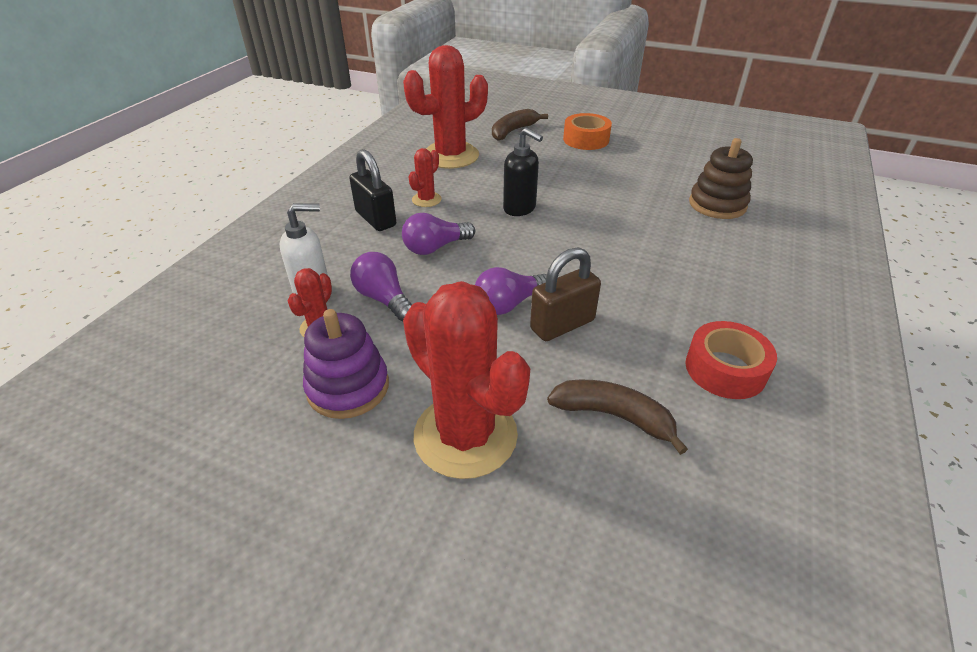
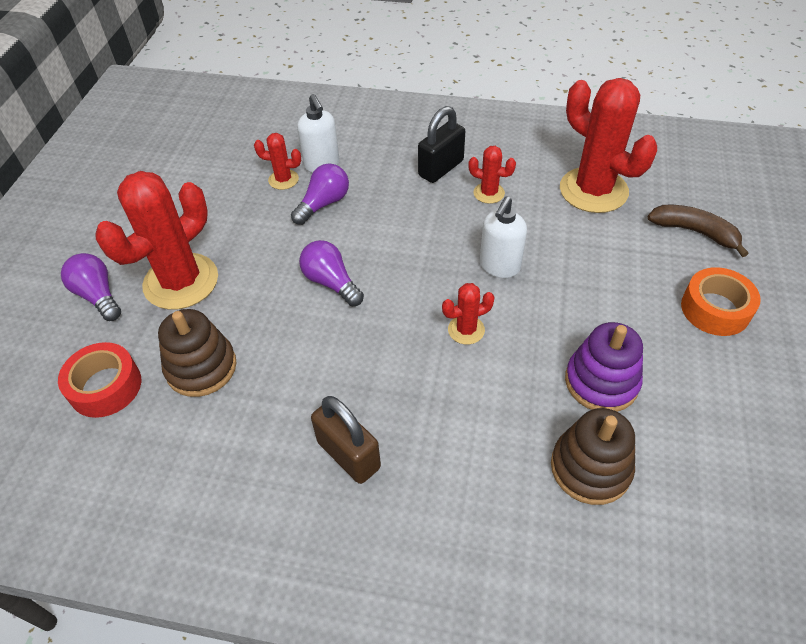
camera: 80 degrees right, 10 degrees up
(348, 387) = (223, 211): purple stacking toy -> purple stacking toy (601, 382)
(435, 247) = (405, 218): purple light bulb -> purple light bulb (98, 296)
(520, 208) = (499, 266): black soap dispenser -> white soap dispenser
(562, 325) = (308, 323): brown padlock -> brown padlock (348, 455)
(587, 234) = (466, 330): none -> red cactus
(614, 416) = (201, 367): brown banana -> brown stacking toy
(725, 369) = (262, 453): red tape -> red tape (105, 386)

